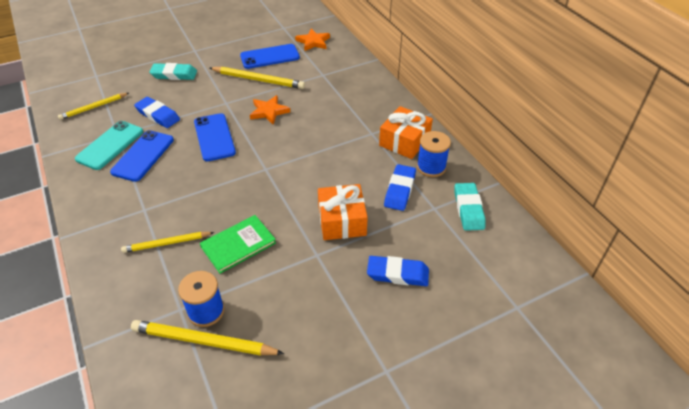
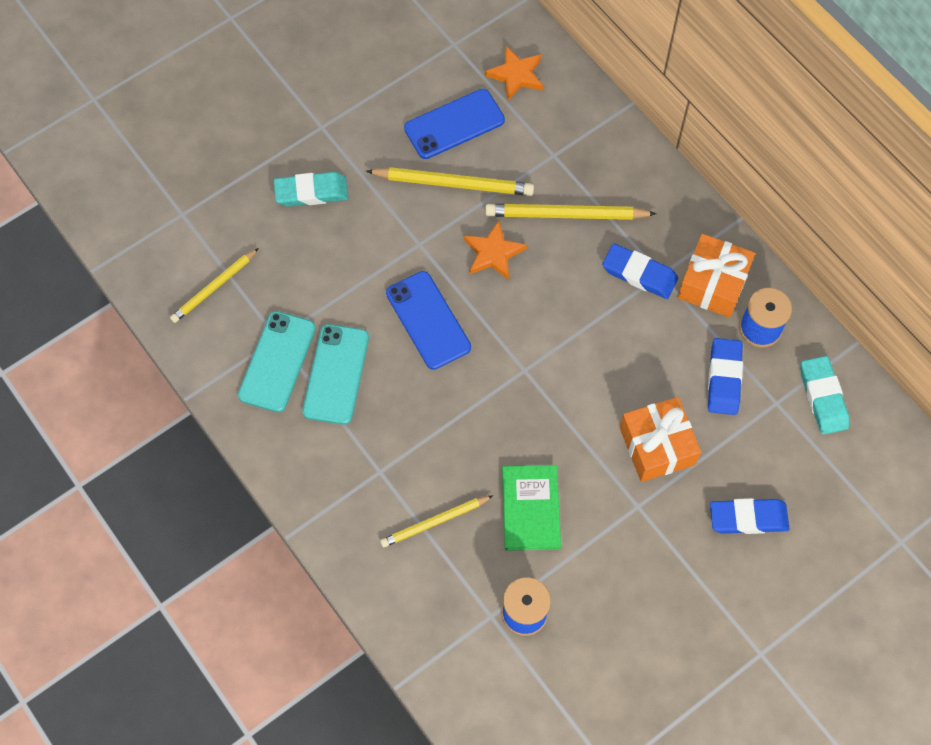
camera: 10 degrees left, 20 degrees up
(143, 156) = (336, 374): blue phone -> turquoise phone
(158, 115) = (323, 288): blue eraser -> blue eraser (639, 274)
(204, 341) = (537, 653): yellow pencil -> yellow pencil (566, 214)
(238, 245) = (531, 508): green book -> green book turned 45 degrees counterclockwise

